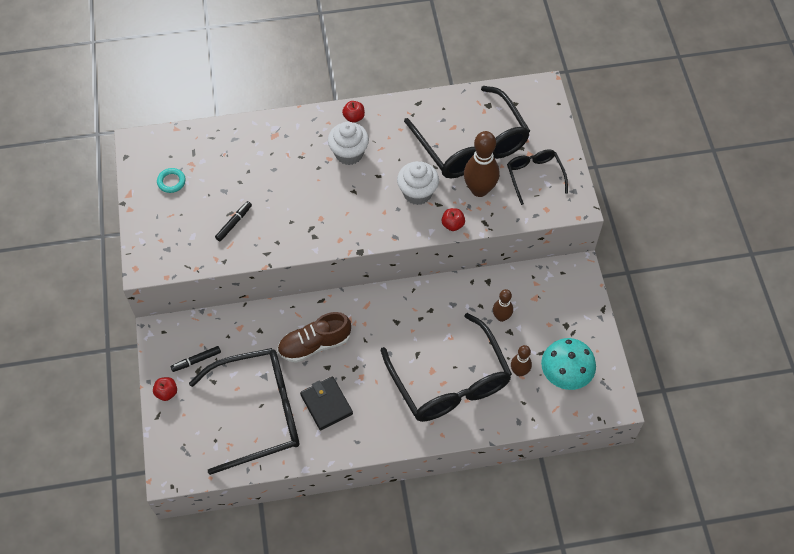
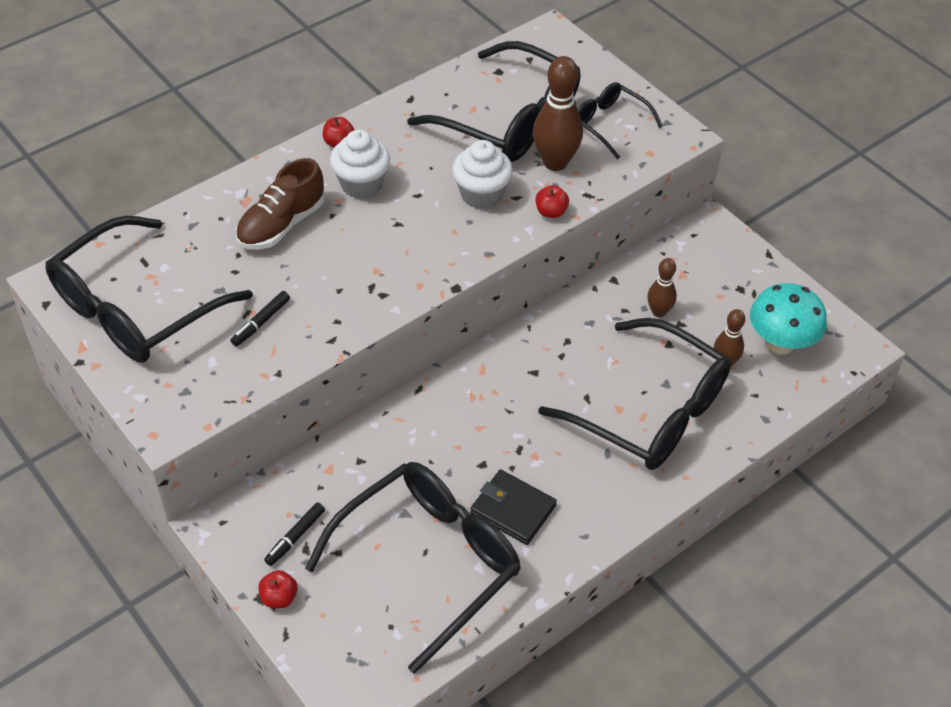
camera: 30 degrees left, 10 degrees down
(171, 182) = (136, 308): turquoise ring -> black glasses
(234, 223) = (261, 322): black marker -> black marker turned 150 degrees counterclockwise
(314, 344) = (446, 445): brown shoe -> brown shoe (281, 224)

